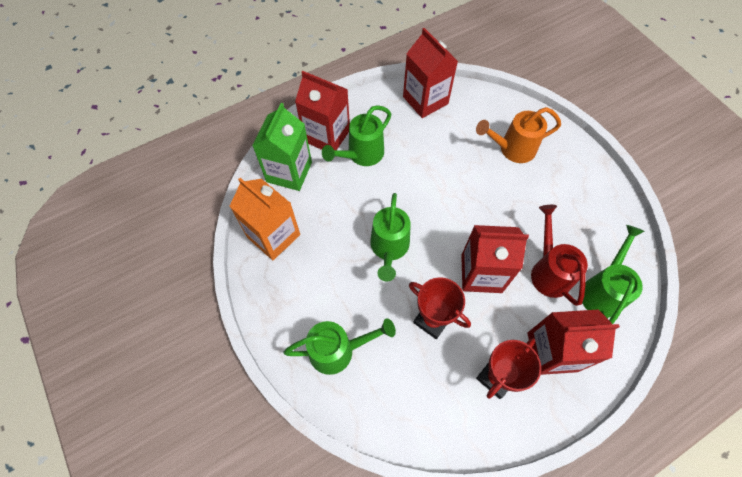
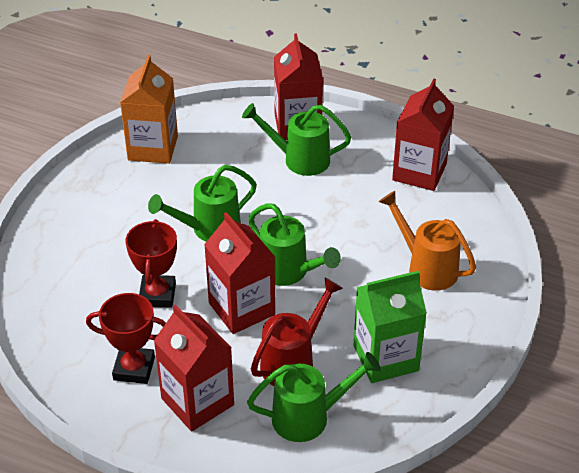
camera: 55 degrees right, 20 degrees down
(289, 172) = (230, 123): green carton -> green carton (385, 358)
(338, 350) = (74, 245): green watering can -> green watering can (289, 272)

